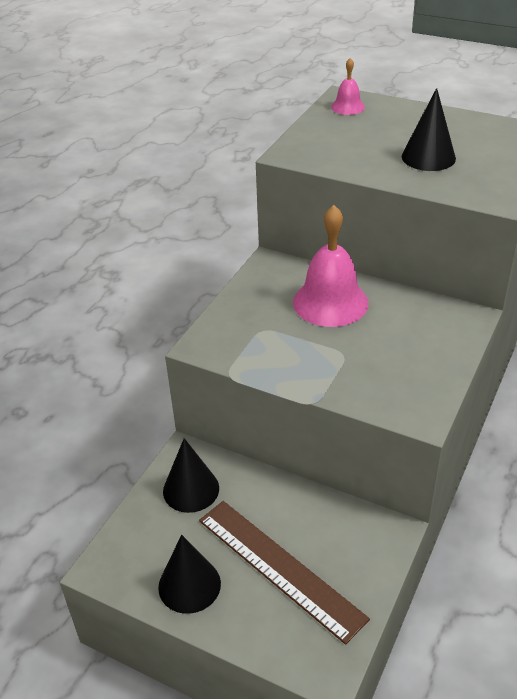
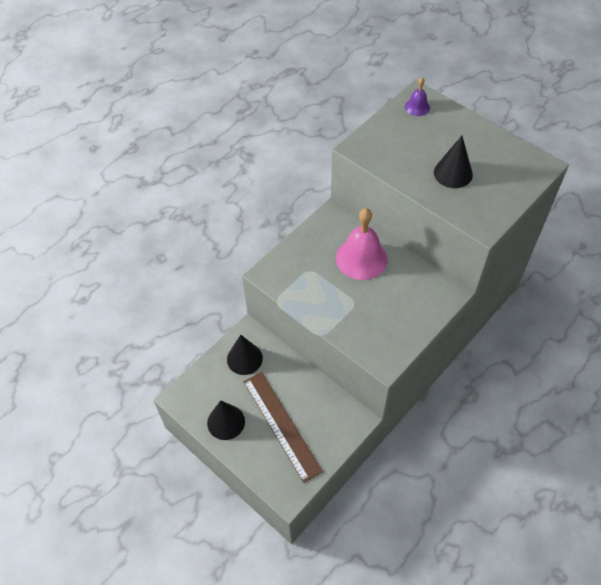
camera: 15 degrees right, 15 degrees up
(348, 107) = (417, 107): pink bell -> purple bell

